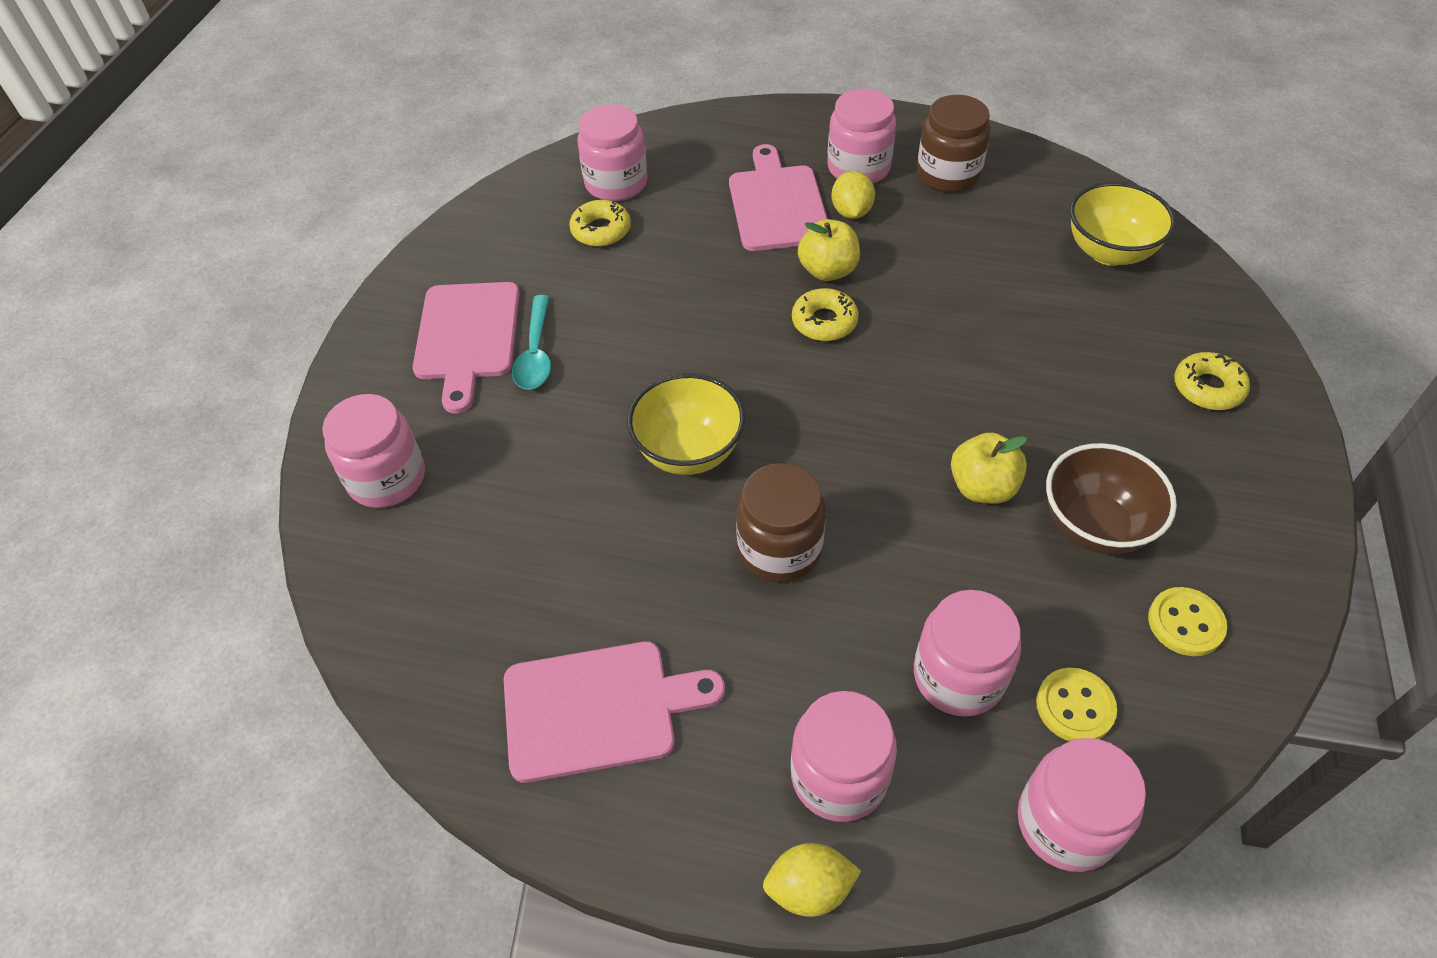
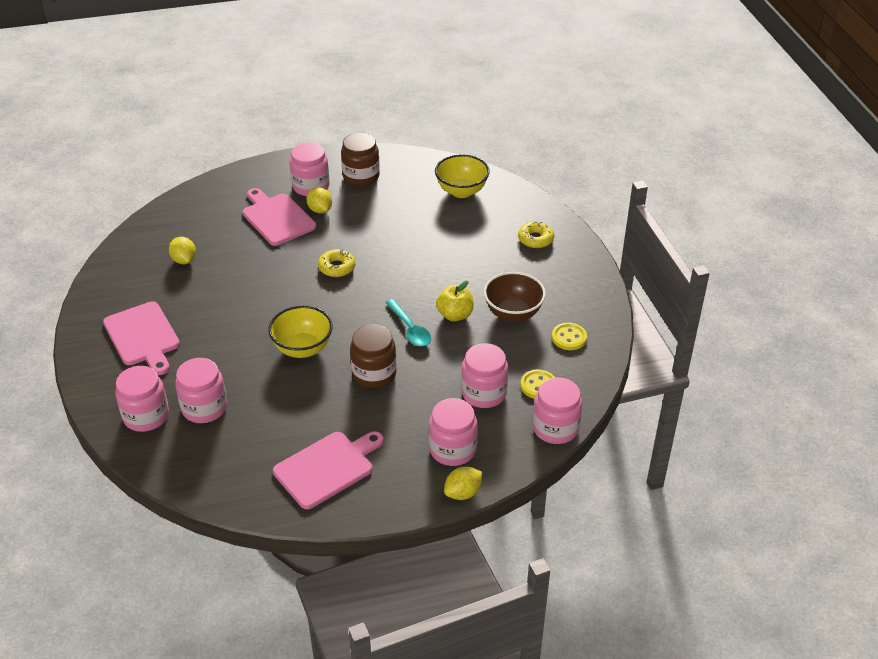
camera: 30 degrees left, 10 degrees down
(536, 353) = (189, 332): turquoise spoon -> turquoise spoon (410, 329)
(601, 230) = (184, 260): yellow donut -> yellow lemon
(616, 183) = (176, 233): pink jar -> pink jar (204, 408)
(828, 270) = (324, 242): yellow apple -> none

